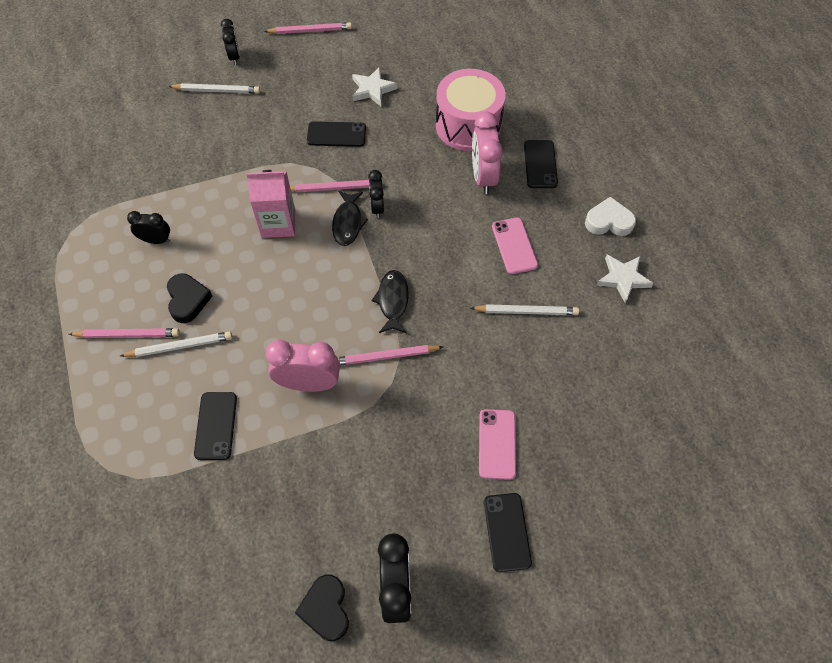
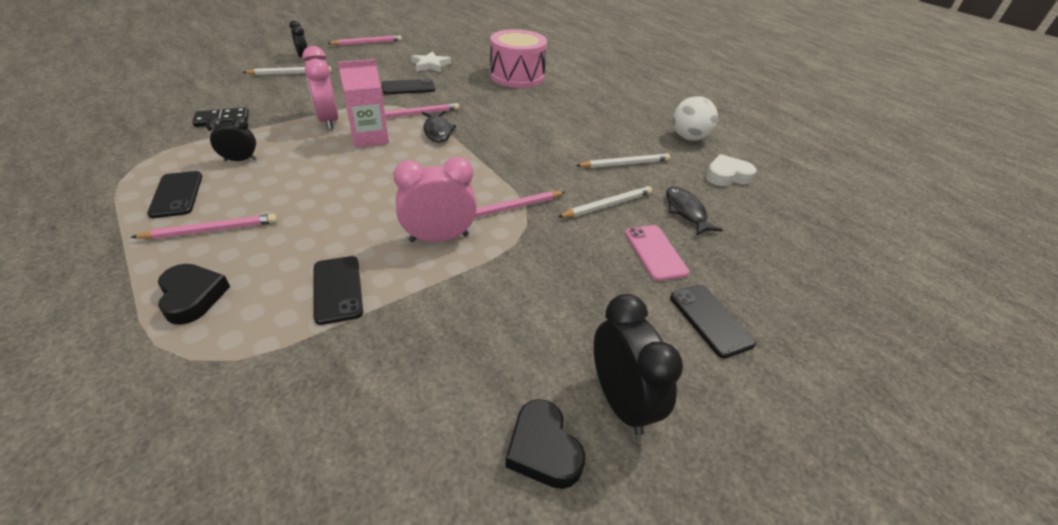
camera: 20 degrees left, 20 degrees down
(144, 170) = (222, 119): none -> black domino
(180, 346) = (279, 231): white pencil -> white pencil (607, 205)
(188, 300) = (283, 196): black heart -> black heart (192, 297)
(377, 207) = (461, 121): black clock -> none
(393, 301) = (501, 171): black fish -> black fish (686, 211)
(483, 177) = (543, 98): pink clock -> pink clock (328, 121)
(514, 246) = (590, 130): pink phone -> none
(540, 164) = (584, 89): black phone -> black phone (176, 194)
(608, 221) = (656, 111): white heart -> white heart (727, 176)
(623, 278) = (689, 138): white star -> white ball

